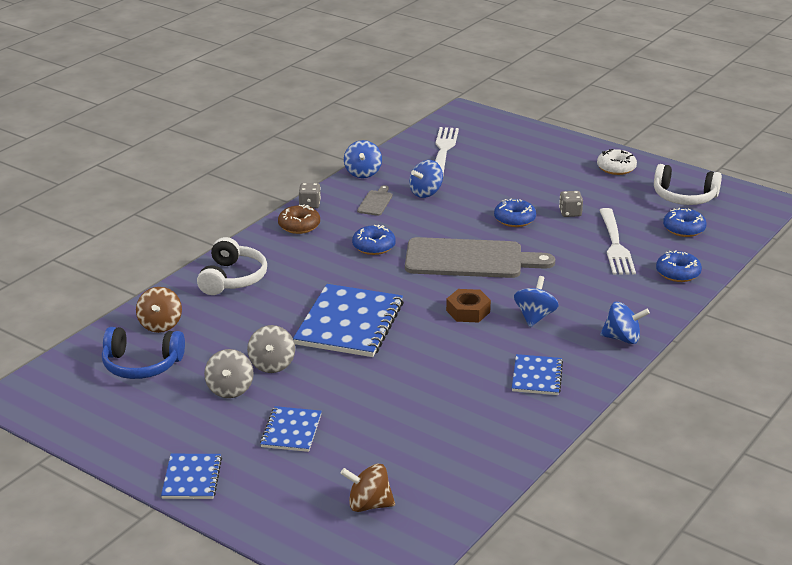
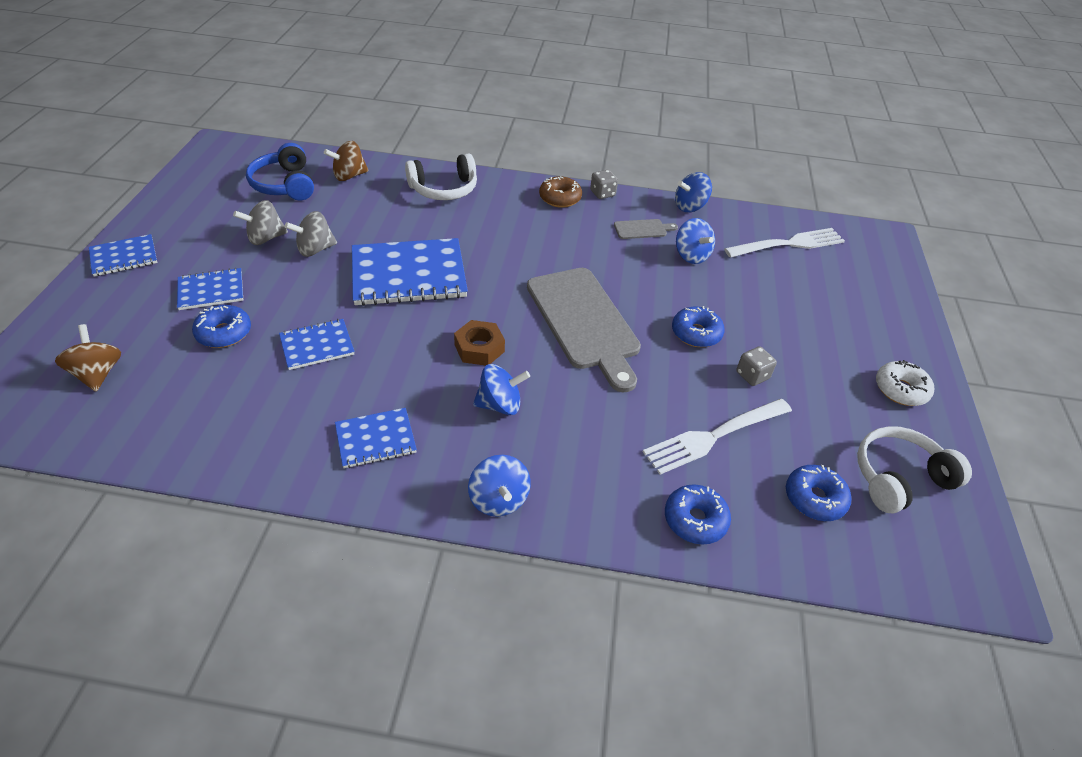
camera: 60 degrees right, 15 degrees up
(373, 246) = (558, 251): blue donut -> blue donut (224, 333)
(411, 385) = (317, 345): none -> blue notebook
(426, 193) = (691, 255): blue spinning top -> blue spinning top turned 135 degrees counterclockwise
(684, 197) = (899, 478): white headphones -> white headphones turned 75 degrees clockwise

